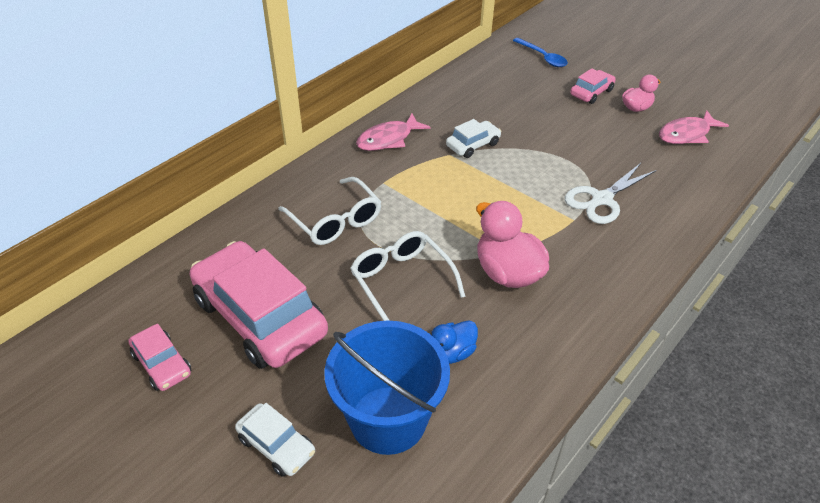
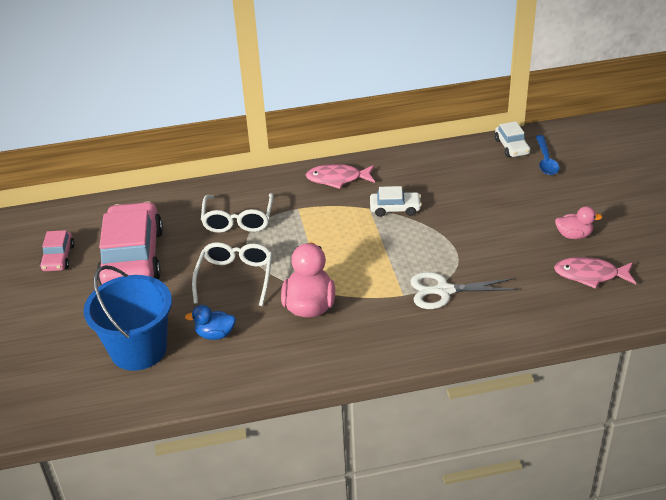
camera: 40 degrees right, 5 degrees down
(276, 445) = (70, 330): white car -> white car (512, 147)
(591, 92) = (549, 207): pink car -> none

